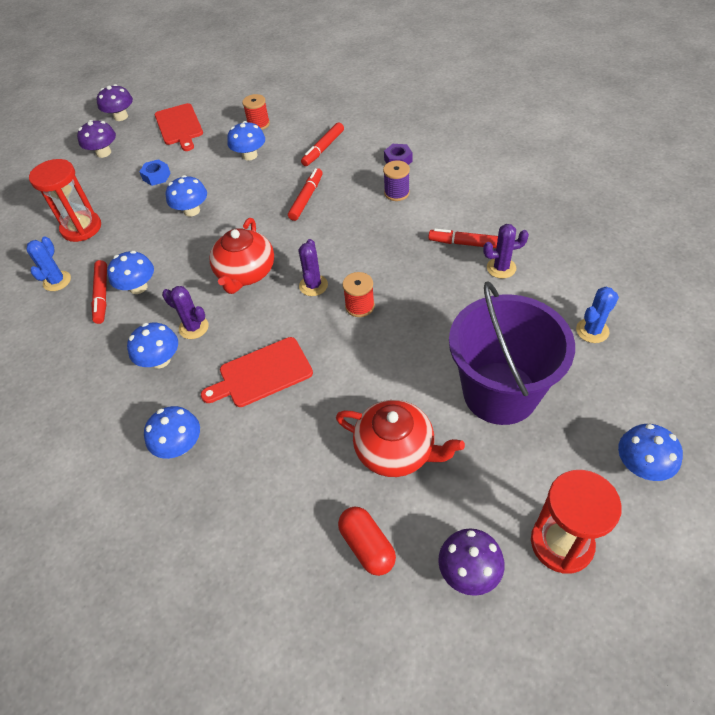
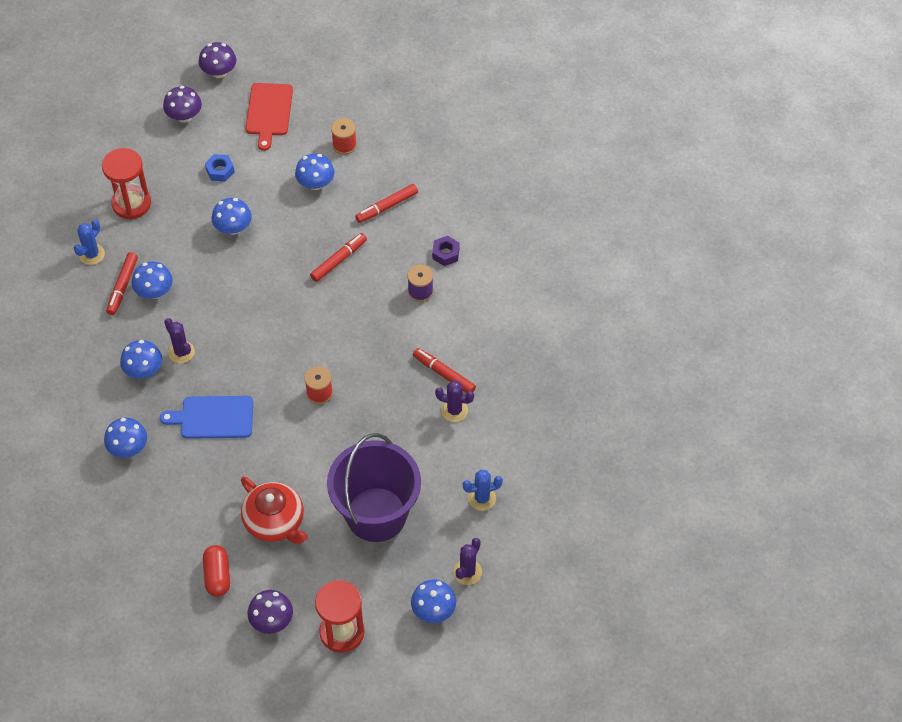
camera: 20 degrees right, 5 degrees up
(245, 273) = (246, 318): red teapot -> none
(262, 373) = (213, 418): red cutting board -> blue cutting board
(313, 285) = (294, 356): purple cactus -> purple cactus (467, 572)

